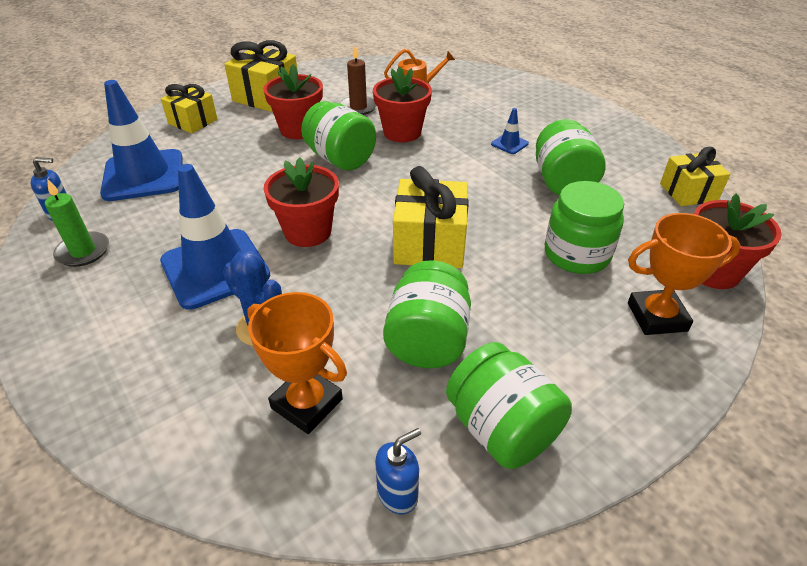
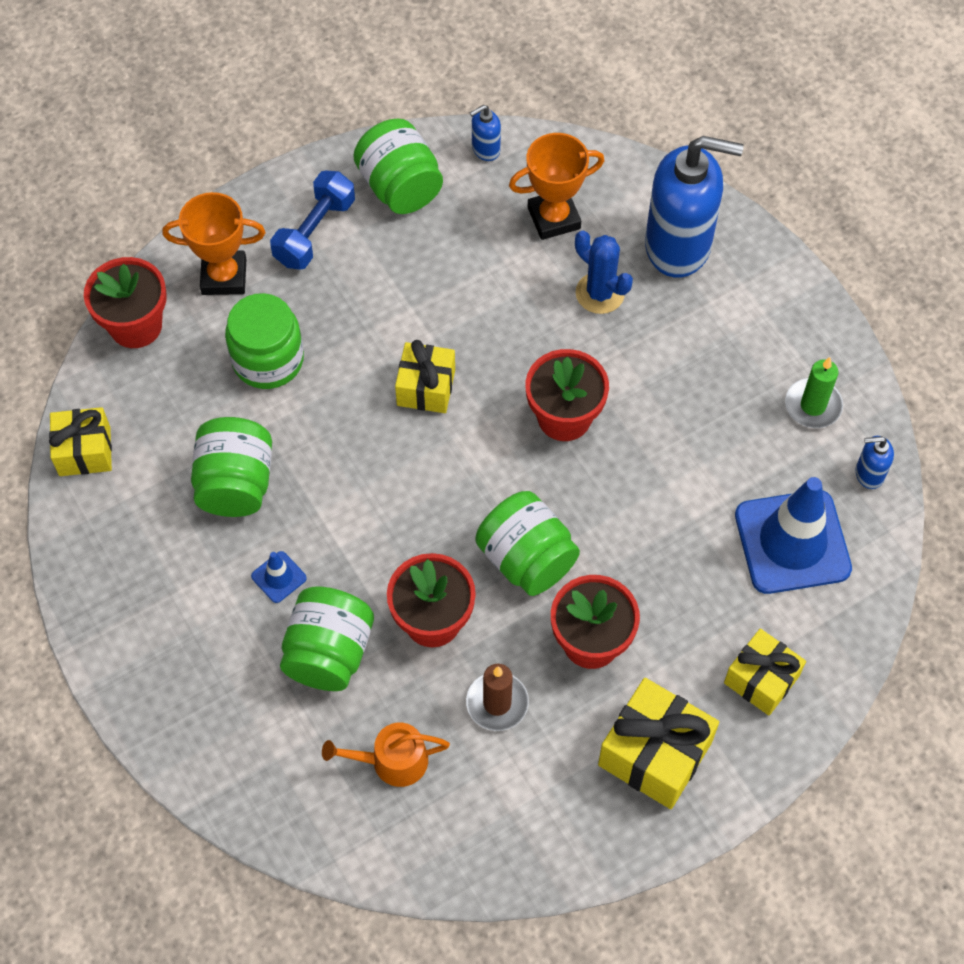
camera: 175 degrees left, 20 degrees up
(162, 381) = (678, 246): none -> blue soap dispenser
(215, 268) = (660, 370): blue traffic cone -> none
(307, 403) = (554, 218): orange trophy -> orange trophy turned 60 degrees counterclockwise
(427, 340) = (446, 268): green jar -> green jar (329, 653)
(430, 244) = (426, 387): yellow gift -> yellow gift, size x0.67
(583, 367) = (315, 232): none -> blue dumbbell

